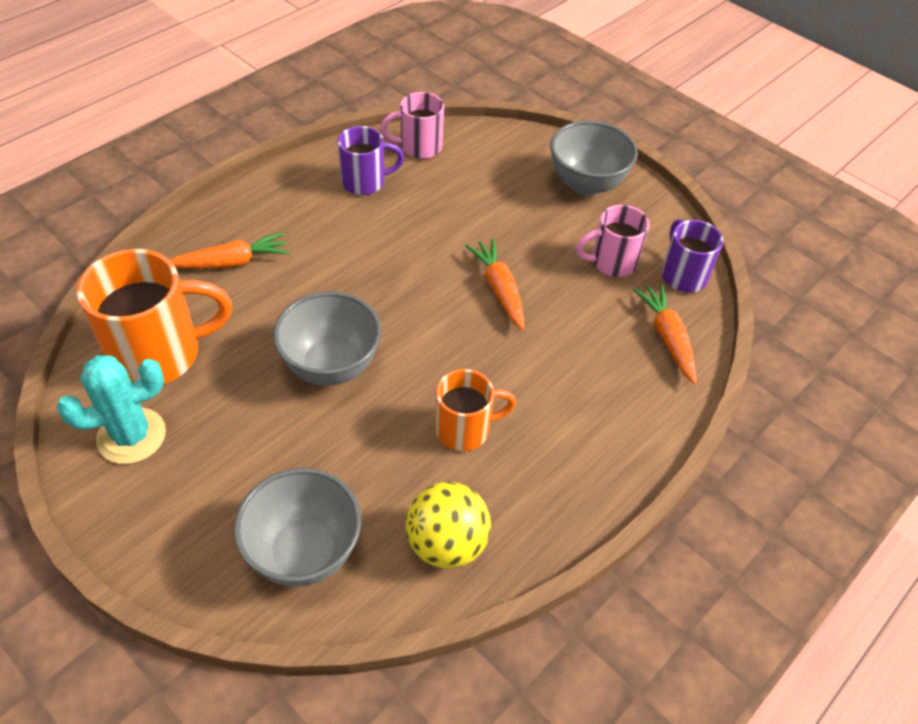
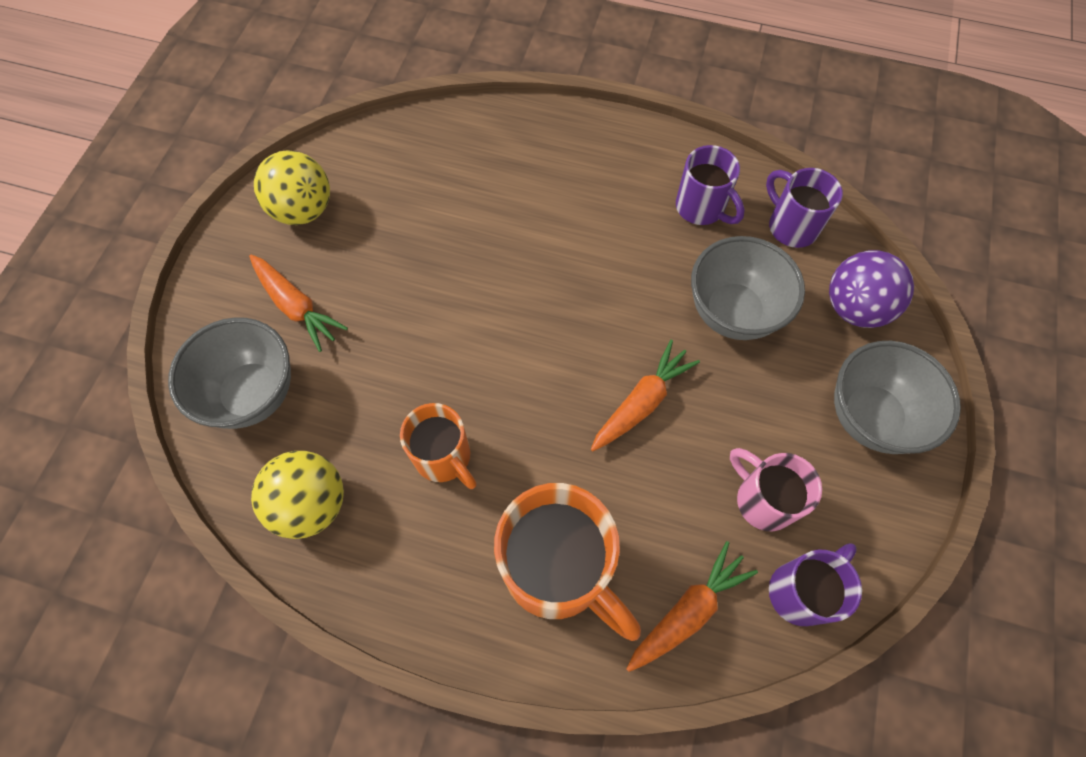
camera: 65 degrees right, 15 degrees up
(131, 436) = (303, 210): turquoise cactus -> yellow ball
(159, 354) = (391, 178): orange mug -> orange mug (558, 570)
(231, 262) = (522, 166): orange carrot -> orange carrot (296, 306)
(331, 366) = (453, 308): grey bowl -> grey bowl (732, 312)
(419, 147) = (791, 226): pink mug -> purple mug
(504, 151) = (854, 307): none -> purple ball

